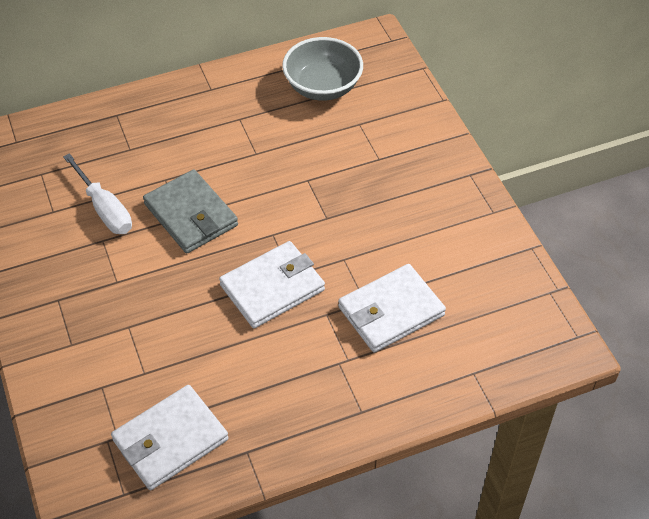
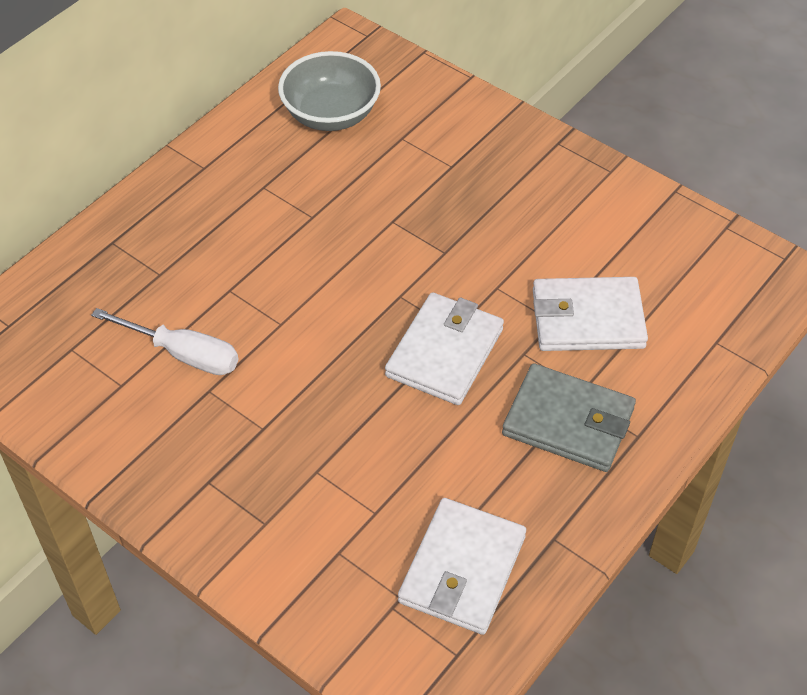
camera: 30 degrees left, 0 degrees up
(191, 215) = (291, 315): grey wallet -> grey wallet (568, 422)
(391, 311) = (588, 319): white wallet -> white wallet turned 60 degrees clockwise

